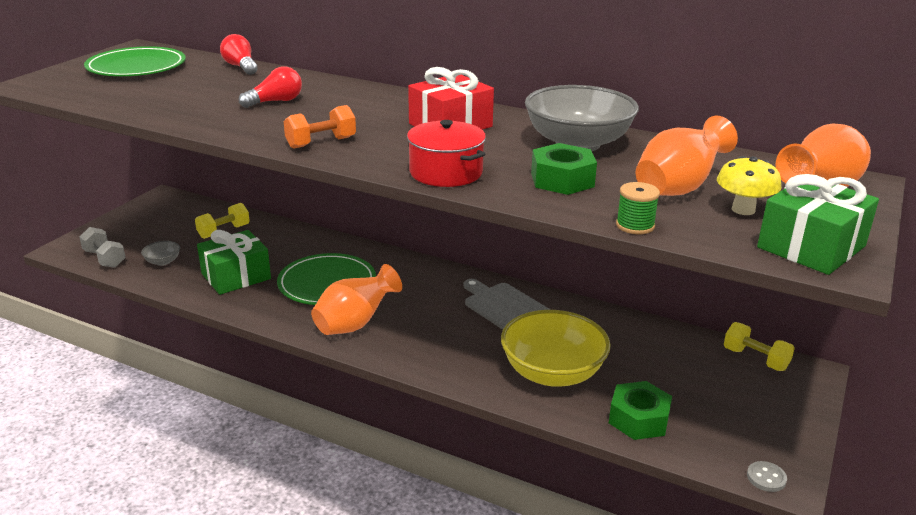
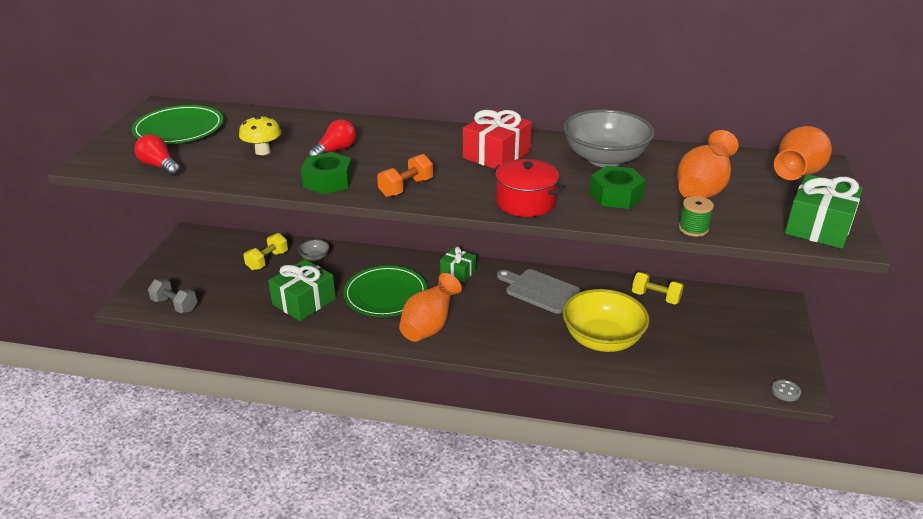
camera: 15 degrees left, 5 degrees up
(163, 262) = (230, 299): grey bowl -> grey bowl (315, 257)
(241, 67) = (275, 117): red light bulb -> red light bulb (159, 166)
(421, 274) = (458, 272): none -> green gift
(638, 419) = (681, 364): green nut -> green nut (328, 181)
(743, 210) = (757, 202): yellow mushroom -> yellow mushroom (263, 151)
(755, 359) = (739, 300): yellow dumbbell -> yellow dumbbell (655, 297)

